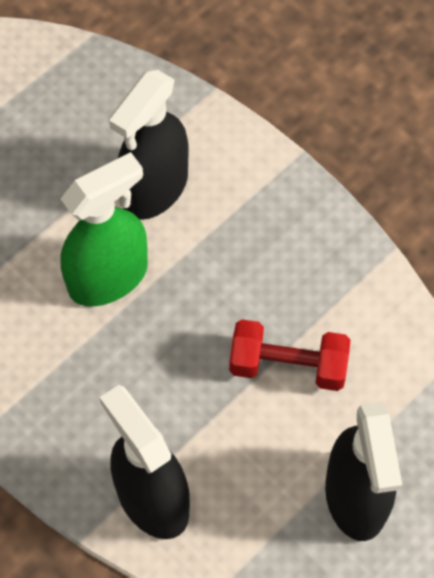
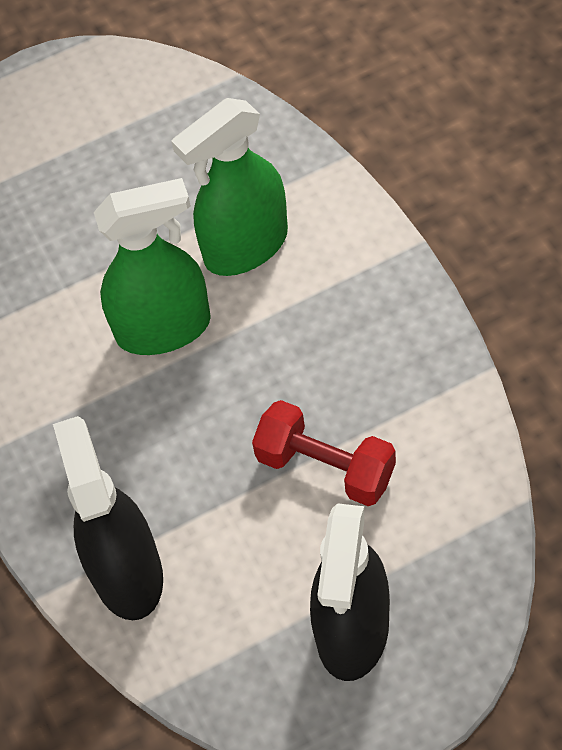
camera: 25 degrees right, 5 degrees down
(154, 188) = (245, 246): black spray bottle -> green spray bottle

